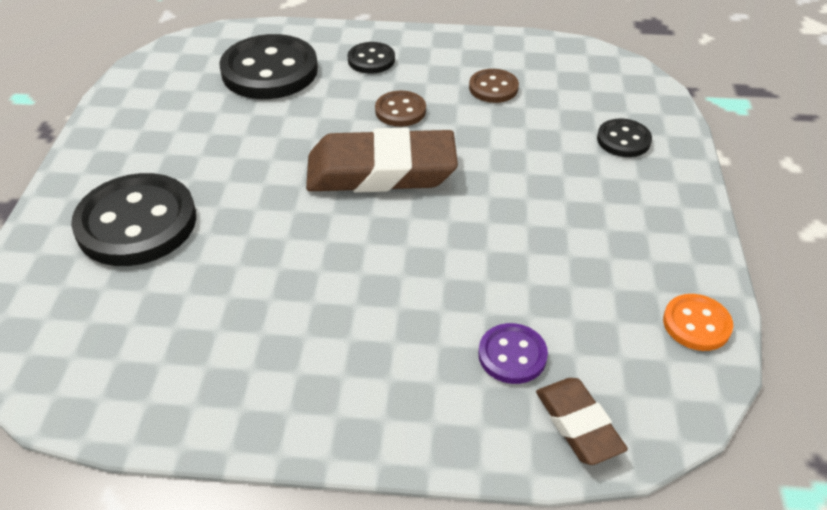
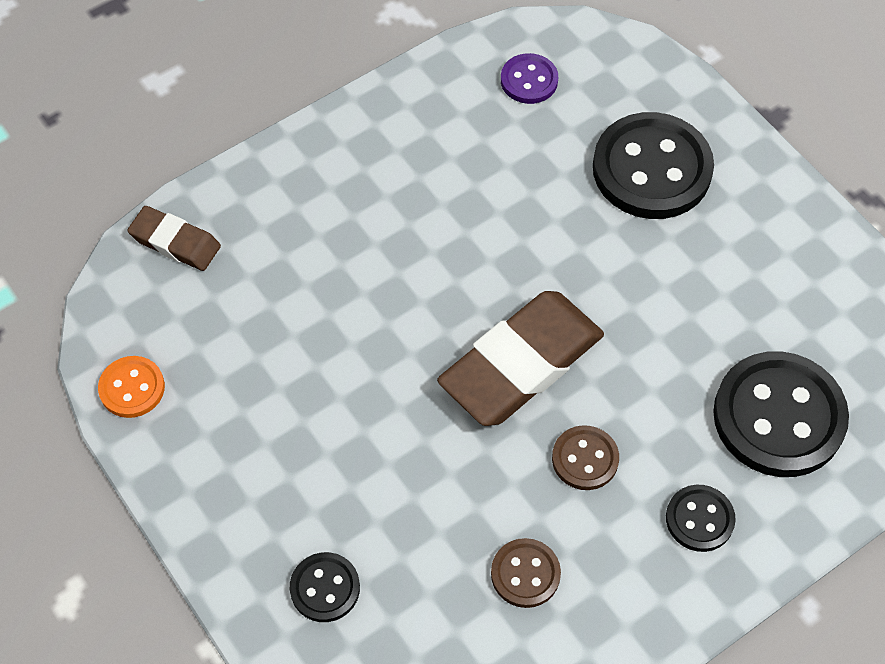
camera: 140 degrees right, 15 degrees up
(512, 355) = (258, 262): purple button -> purple button (529, 80)

